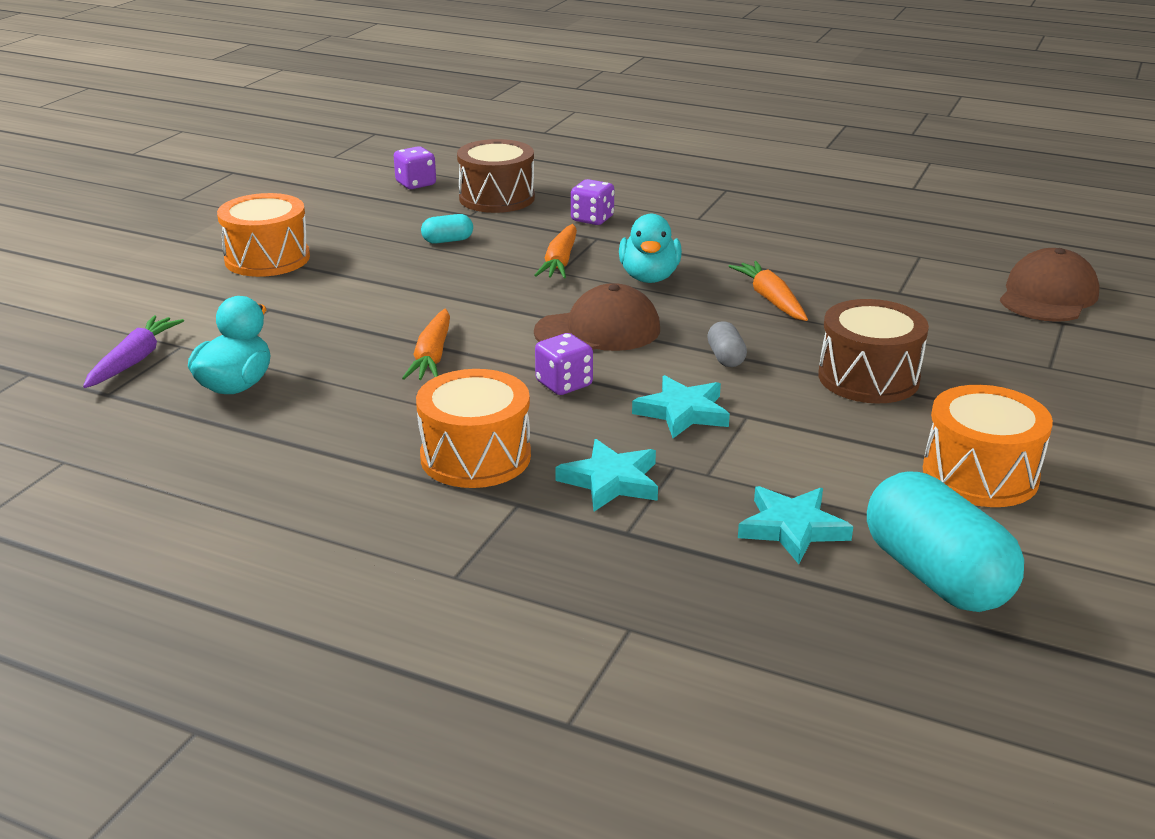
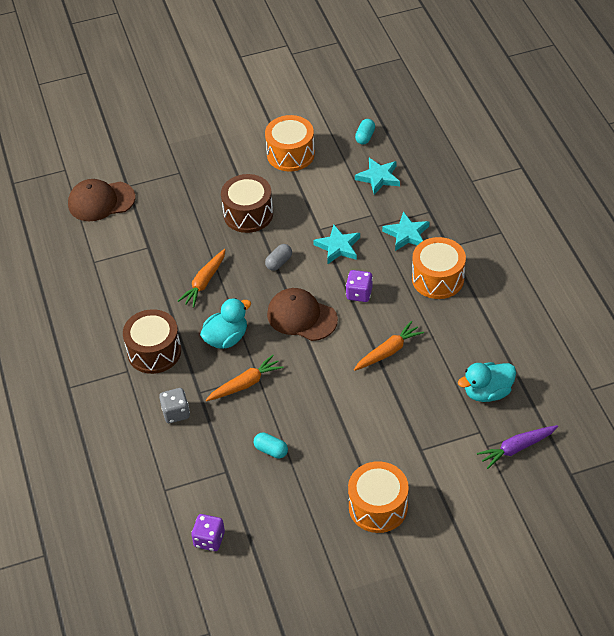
camera: 130 degrees left, 20 degrees up
(497, 198) = (189, 480): brown drum -> brown drum (154, 352)
(592, 219) = (176, 413): purple dice -> grey dice
(935, 576) = (365, 137): turquoise capsule -> turquoise capsule, size x0.45

